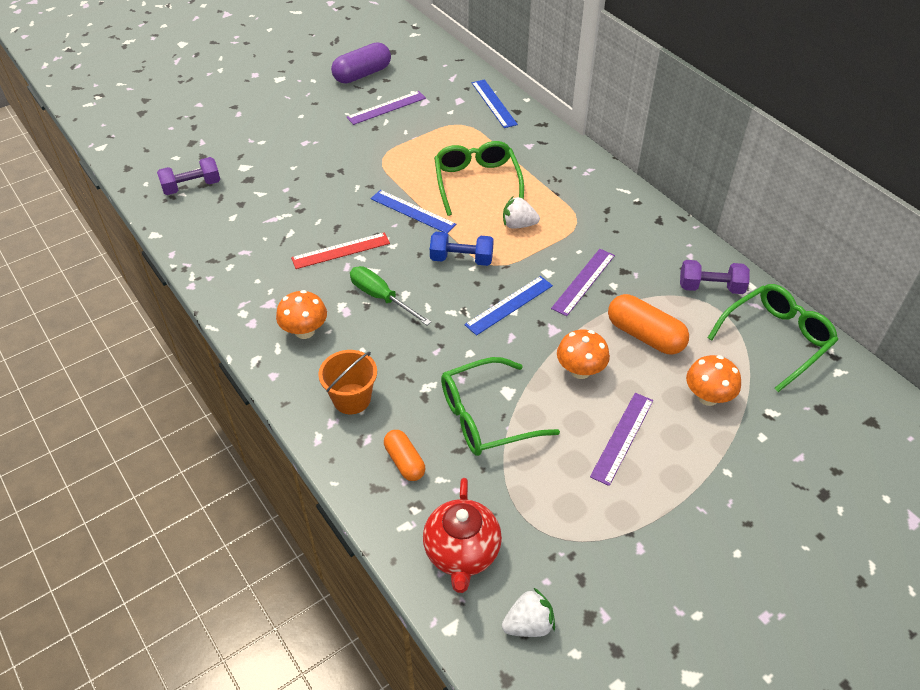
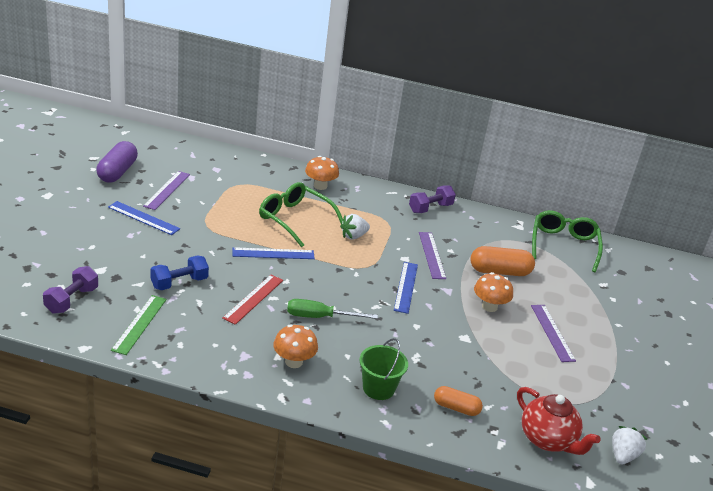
camera: 45 degrees left, 15 degrees down
(218, 232) = (139, 324): none -> green ruler
(351, 399) = (378, 388): orange bucket -> green bucket
(461, 259) = (343, 271): blue dumbbell -> blue dumbbell (179, 283)
(485, 417) = (470, 358): green glasses -> none
(493, 103) = (244, 164): blue ruler -> blue ruler (143, 218)
(708, 397) = (567, 290): orange mushroom -> orange mushroom (320, 186)
(711, 287) = (502, 230): purple dumbbell -> purple dumbbell (430, 208)

